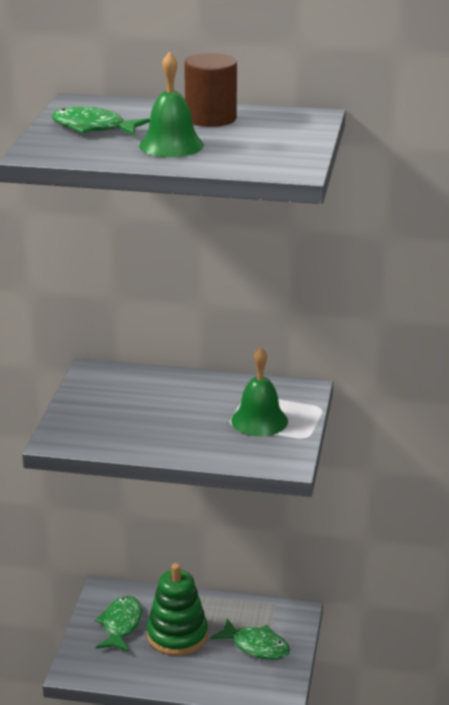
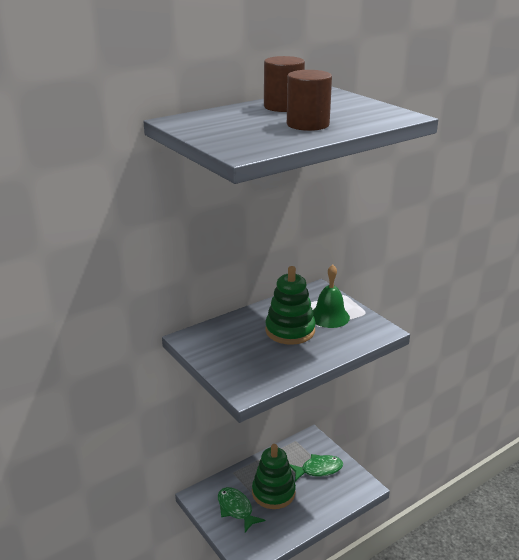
camera: 45 degrees left, 0 degrees up
(93, 128) = (233, 130): green fish -> none
(171, 145) = (308, 124): green bell -> brown cylinder
(194, 412) = (290, 330): none -> green stacking toy

